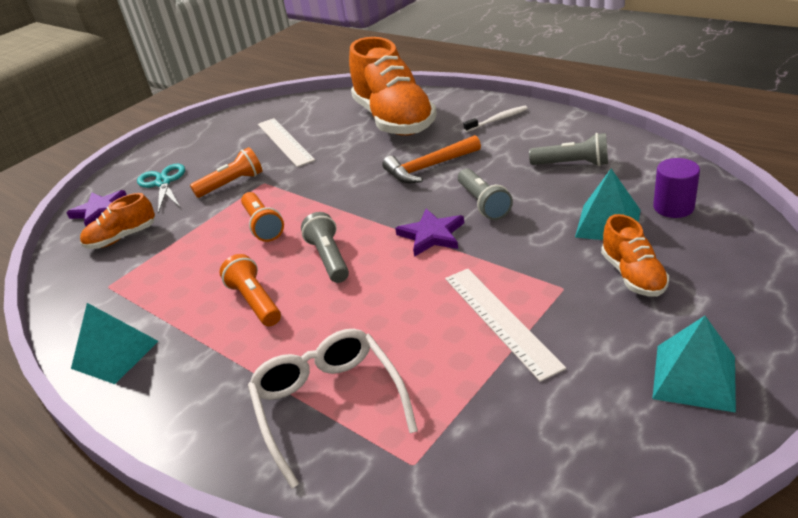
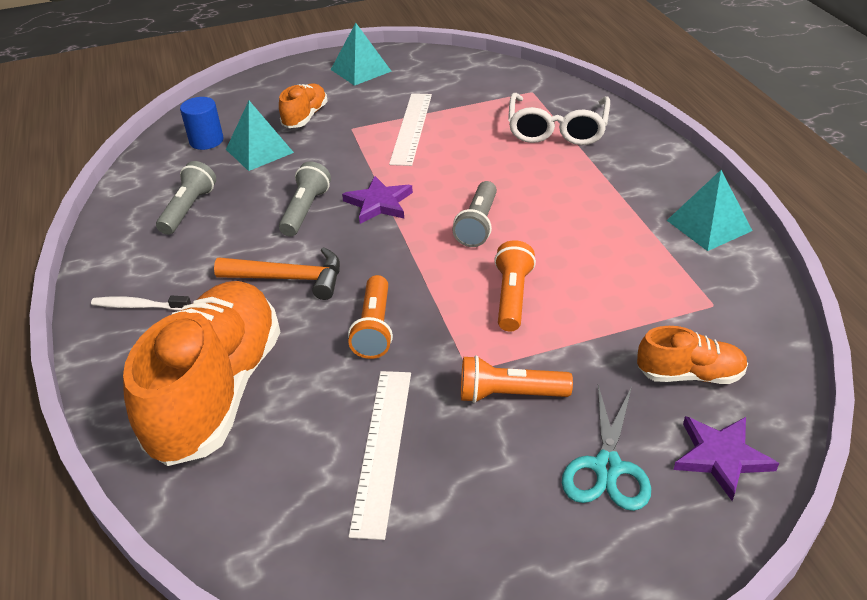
camera: 150 degrees left, 5 degrees up
(255, 301) = (567, 216): orange flashlight -> orange flashlight (374, 328)
(572, 164) = (189, 209): grey flashlight -> grey flashlight turned 60 degrees clockwise
(673, 207) = (206, 141): purple cylinder -> blue cylinder

